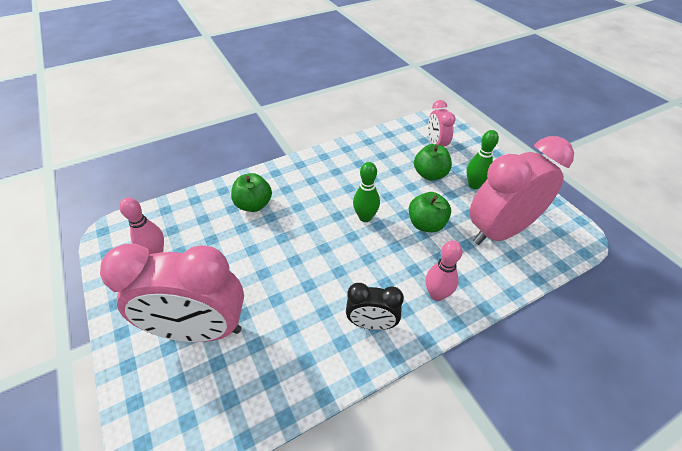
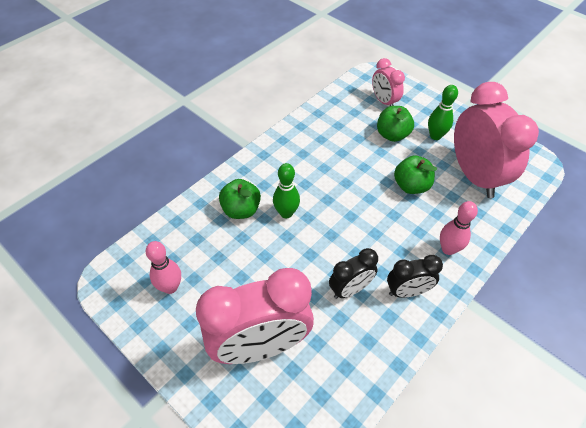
camera: 20 degrees left, 5 degrees up
(315, 303) = (350, 289): none -> black clock
(365, 217) = (354, 194): green bowling pin -> green bowling pin (286, 213)
(499, 231) = (474, 176): pink clock -> pink clock turned 120 degrees clockwise

